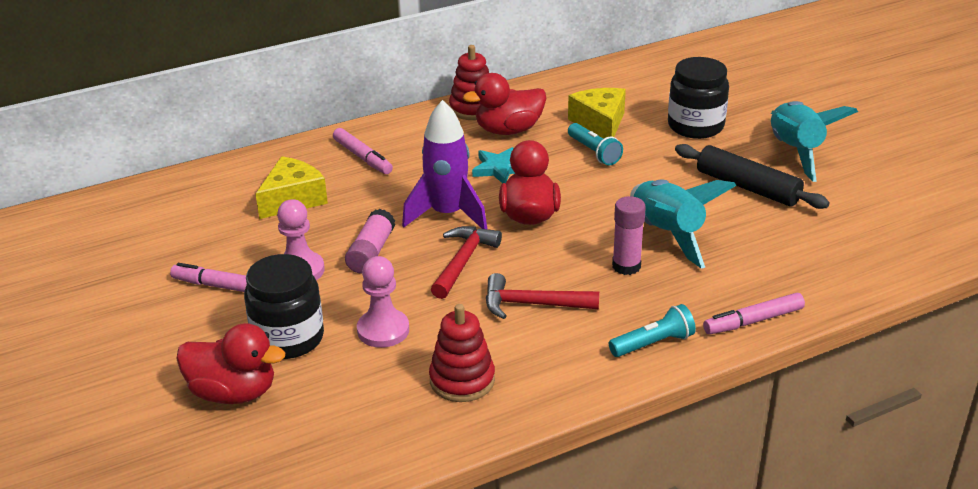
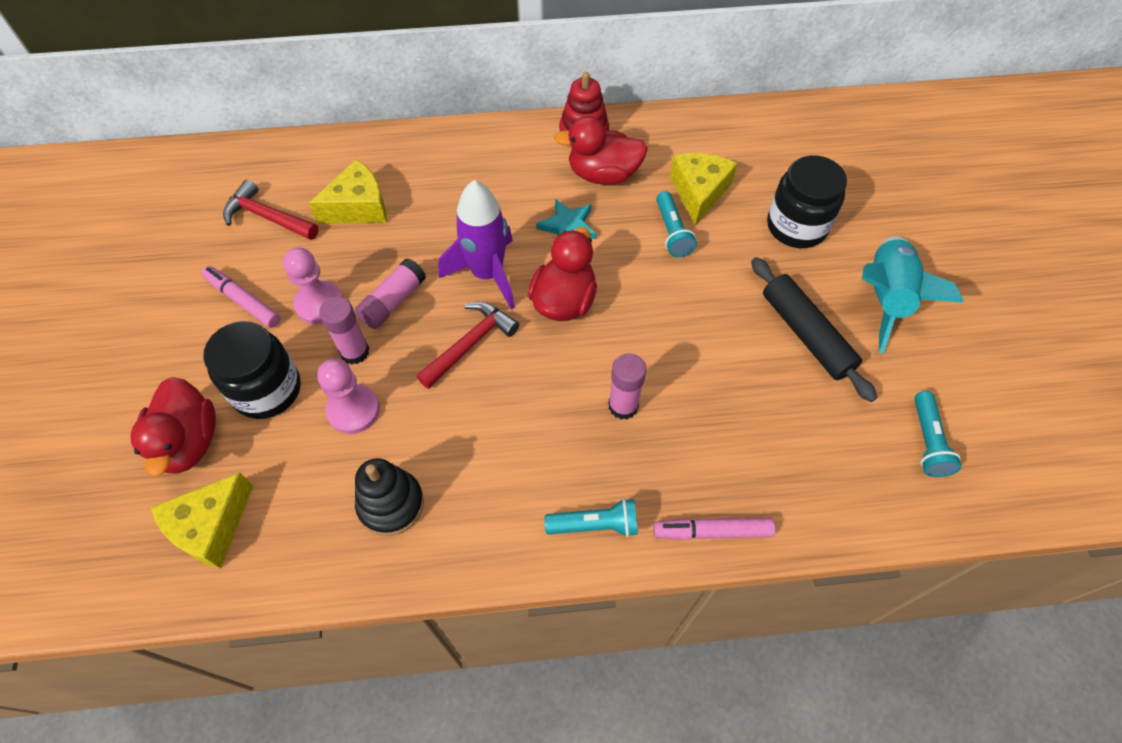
camera: 20 degrees right, 25 degrees up
(233, 392) = (189, 442): red duck -> red duck turned 45 degrees clockwise
(297, 442) = (211, 526): none -> yellow cheese
(357, 293) = (354, 351): none -> pink glue stick
(363, 157) = (447, 170): pink marker -> none
(462, 380) = (391, 504): red stacking toy -> black stacking toy
(533, 304) = (506, 426): red hammer -> red hammer (268, 217)
(667, 234) = (687, 374): turquoise rocket -> none
(884, 225) = (927, 441): none -> turquoise flashlight

